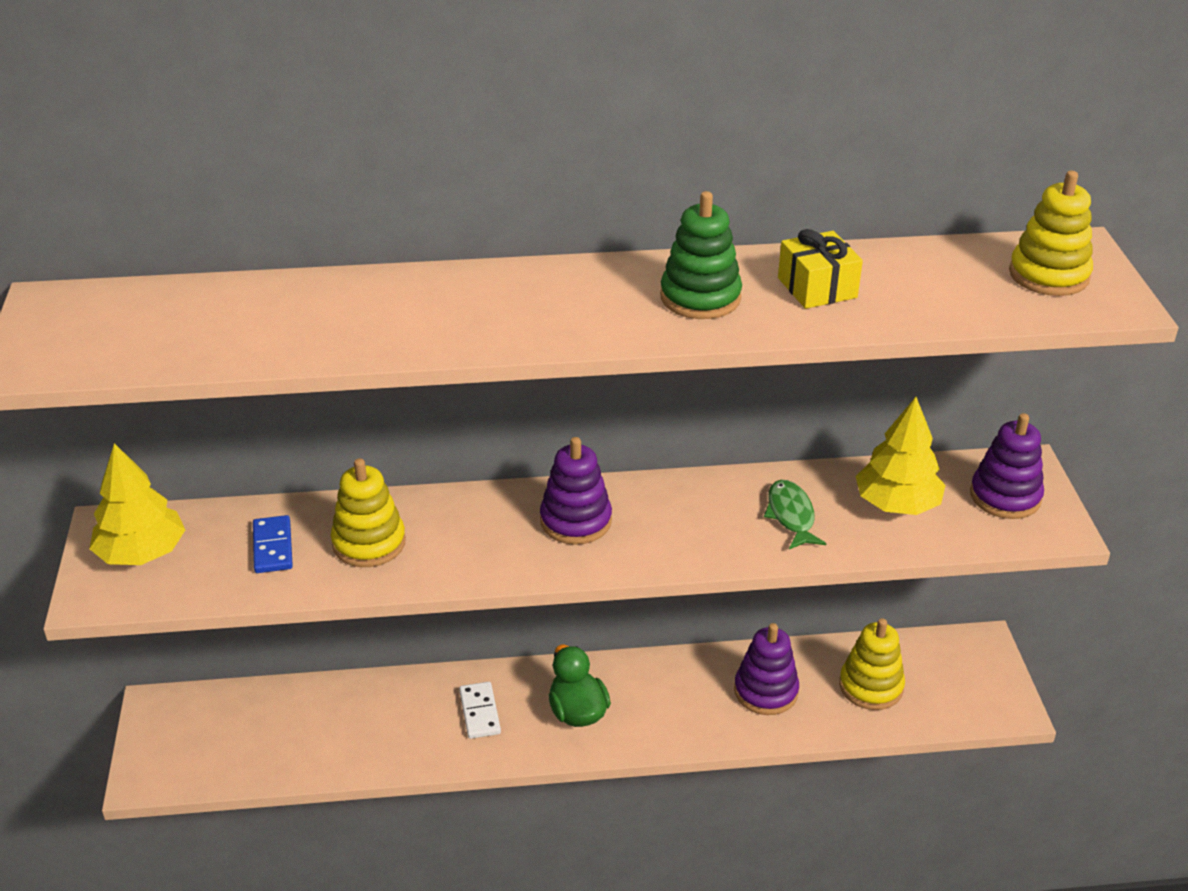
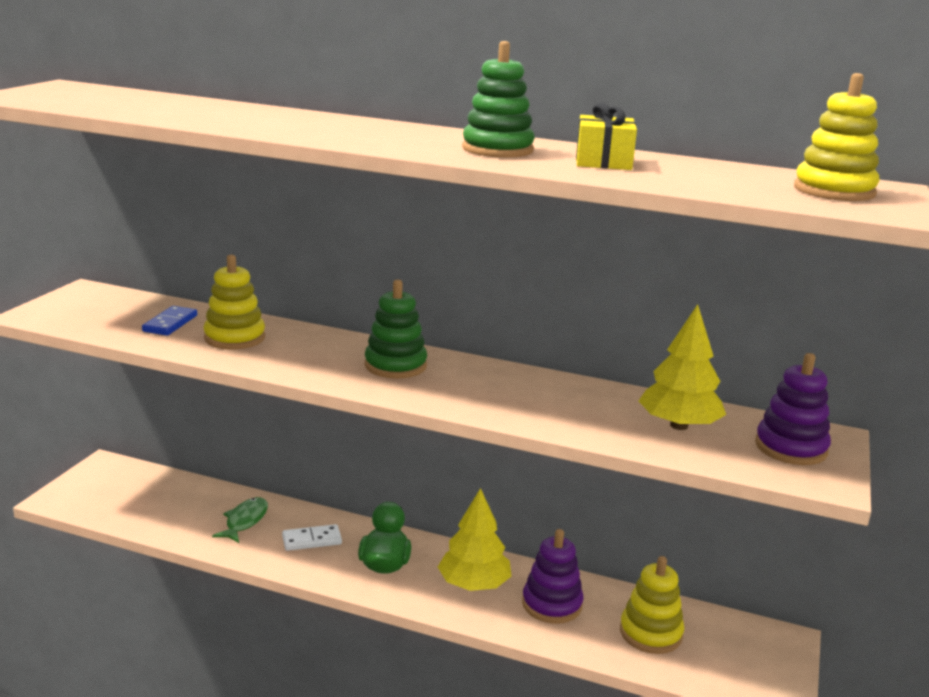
camera: 25 degrees right, 15 degrees down
(142, 553) = (87, 305): yellow tree -> yellow tree (474, 584)
(479, 712) = (312, 540): white domino -> white domino turned 60 degrees clockwise
(575, 521) = (395, 365): purple stacking toy -> green stacking toy
(791, 515) = (575, 407): green fish -> green fish (245, 521)

